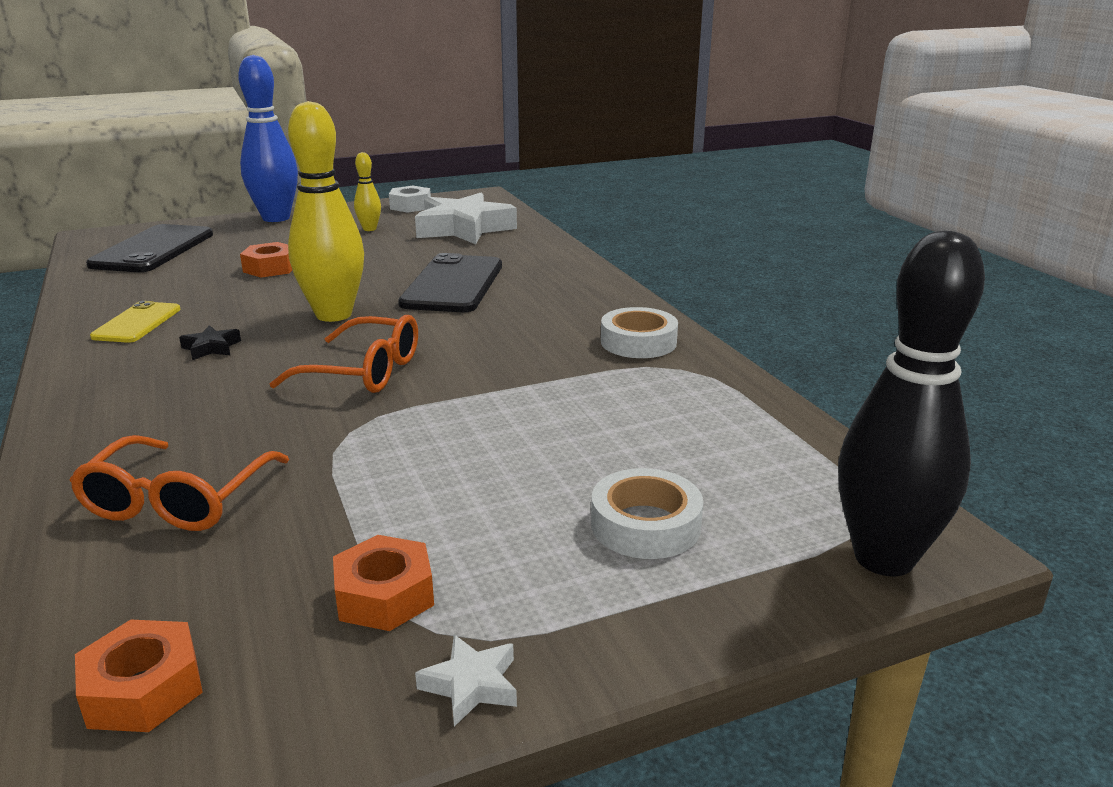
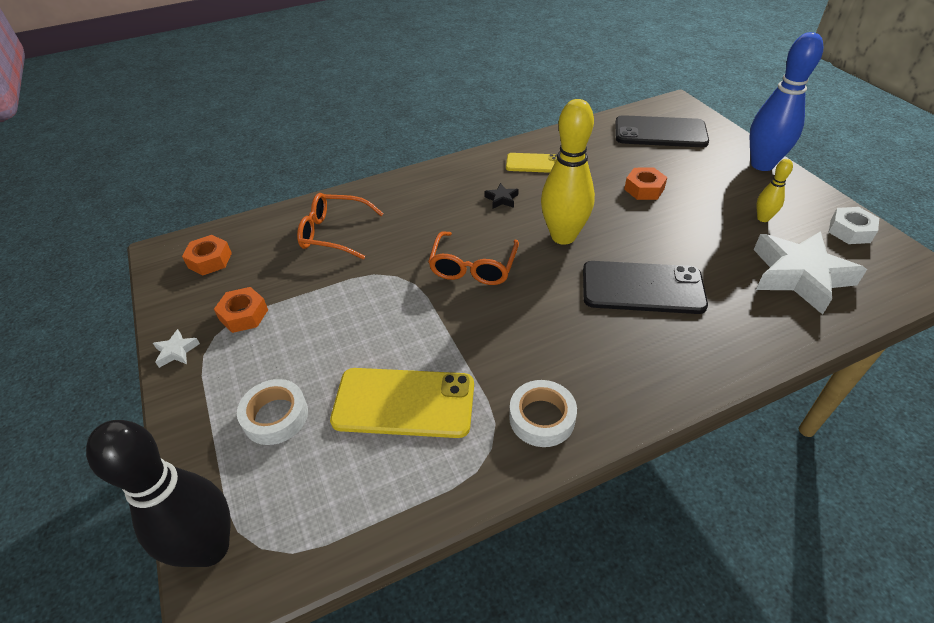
camera: 90 degrees right, 20 degrees up
(617, 419) = (404, 402): none -> yellow phone

